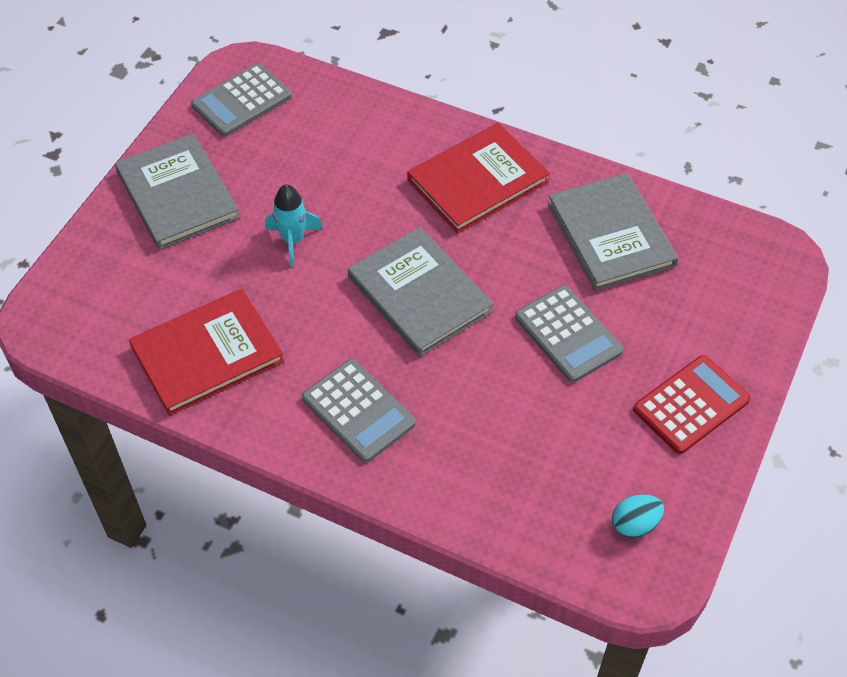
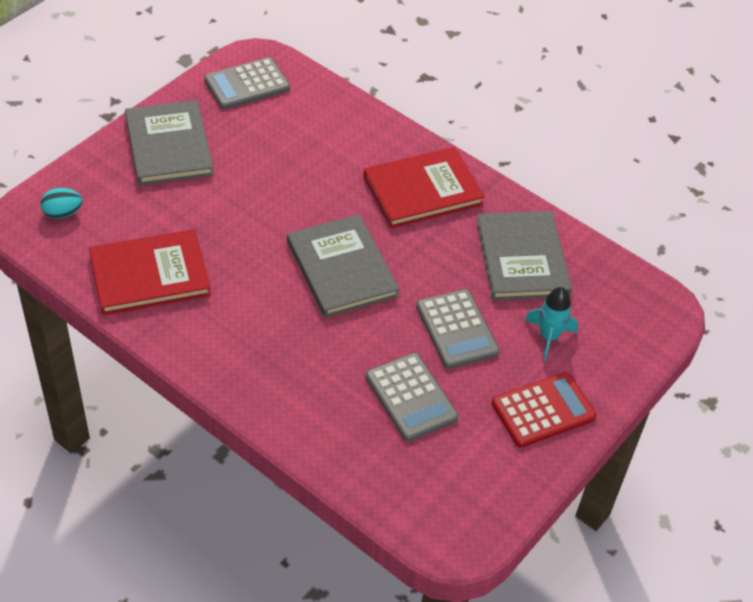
camera: 10 degrees right, 5 degrees down
(293, 240) = (251, 202): turquoise rocket -> turquoise rocket (548, 337)
(358, 411) = (259, 348): grey calculator -> grey calculator (411, 397)
(635, 524) = (460, 493): turquoise egg -> turquoise egg (63, 213)

